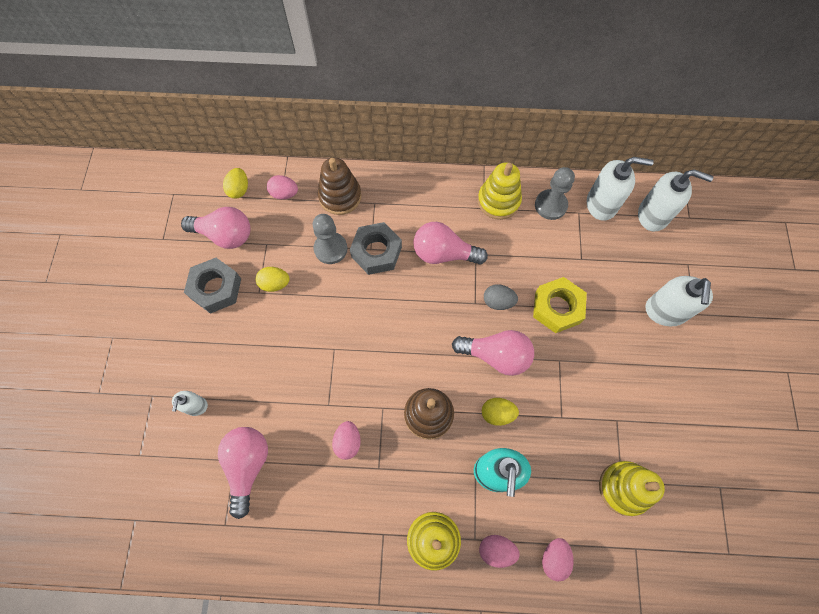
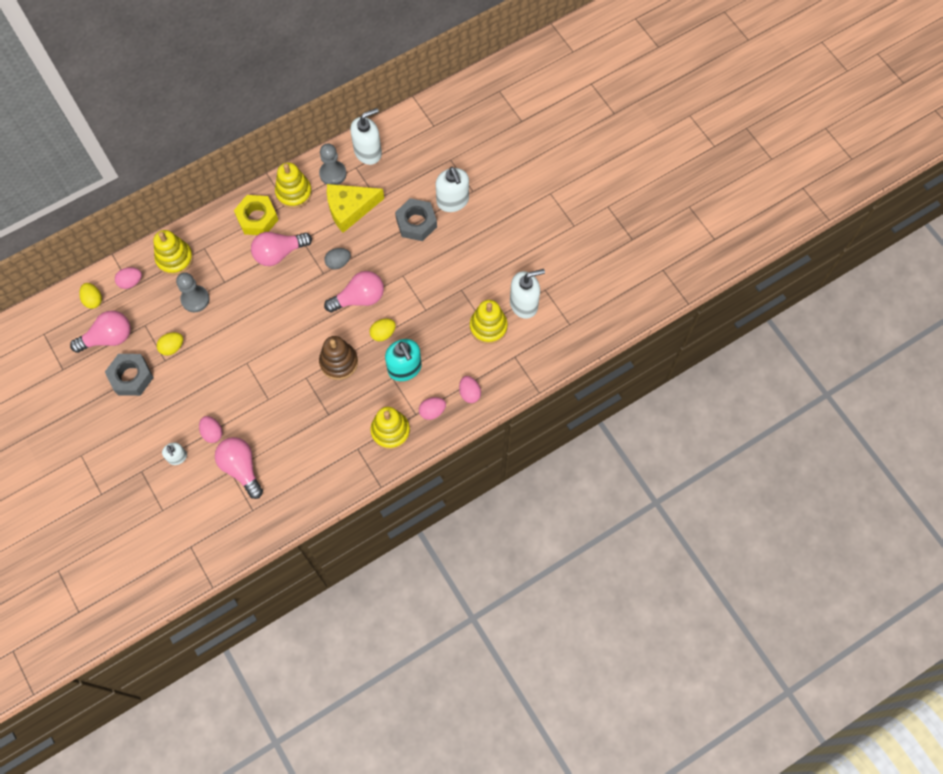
camera: 35 degrees left, 0 degrees up
(340, 196) = (175, 259): brown stacking toy -> yellow stacking toy
(348, 442) = (297, 412): pink egg -> pink egg (212, 432)
(376, 252) = (230, 281): grey nut -> grey nut (416, 223)
(546, 252) = (350, 209): none -> yellow cheese
(557, 308) = (380, 242): yellow nut -> yellow nut (257, 218)
(653, 215) = (408, 139): white soap dispenser -> white soap dispenser (524, 304)

